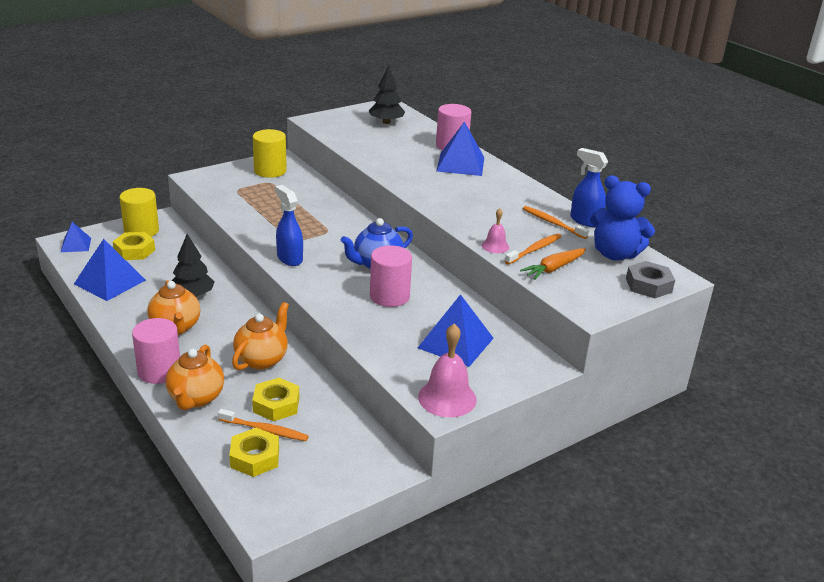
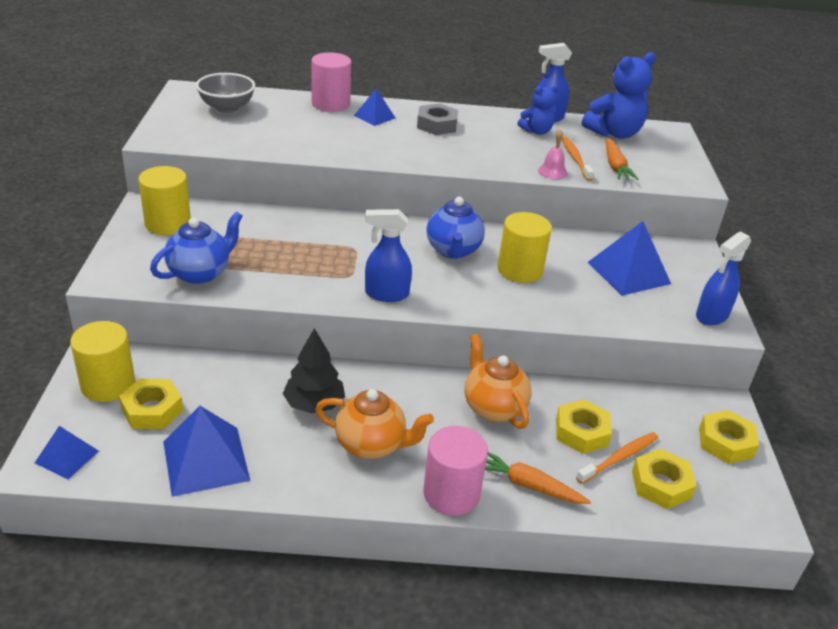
camera: 55 degrees left, 5 degrees up
(196, 398) = (528, 485): orange teapot -> orange carrot
(233, 198) = (200, 273): none -> blue teapot
(340, 479) = (725, 442): none -> yellow nut
(386, 122) = (227, 107): black tree -> grey bowl
(389, 296) = (520, 270): pink cylinder -> yellow cylinder
(447, 398) = (711, 316): pink bell -> blue spray bottle
(460, 164) = (374, 116): blue pyramid -> blue pyramid, size x0.57
(552, 223) = (536, 131): orange toothbrush -> blue teddy bear
(648, 285) = (673, 144): grey nut -> grey nut (437, 125)

